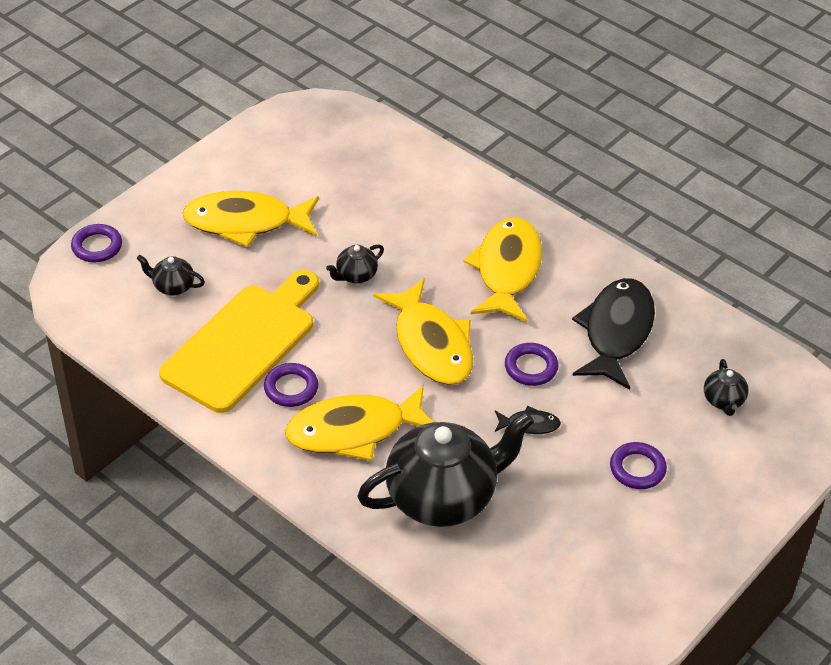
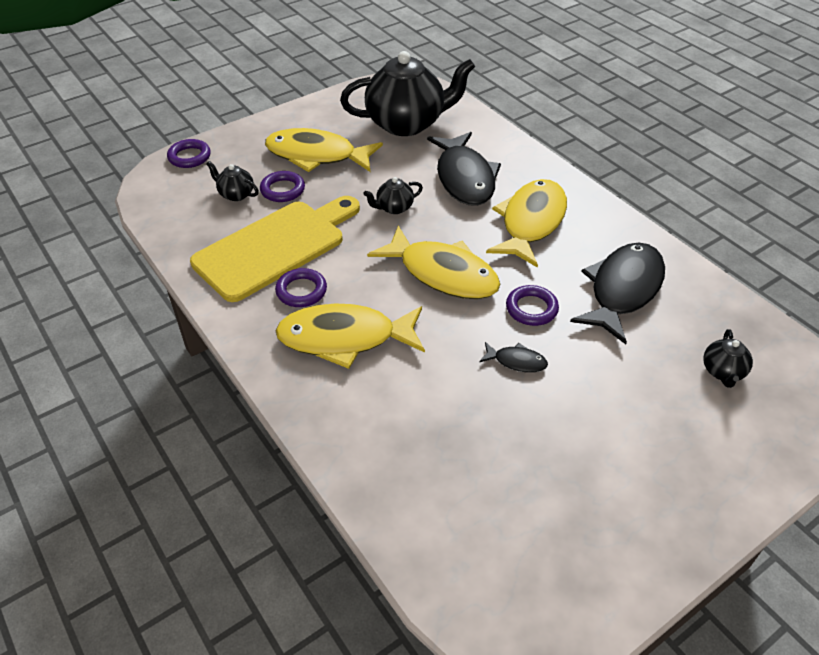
camera: 15 degrees right, 0 degrees up
(422, 226) = (464, 178): none -> black fish
(431, 344) = (442, 273): yellow fish -> yellow fish turned 45 degrees counterclockwise
(443, 497) = (409, 417): black teapot -> black teapot (407, 123)
(637, 469) = (618, 425): purple ring -> purple ring (282, 190)

